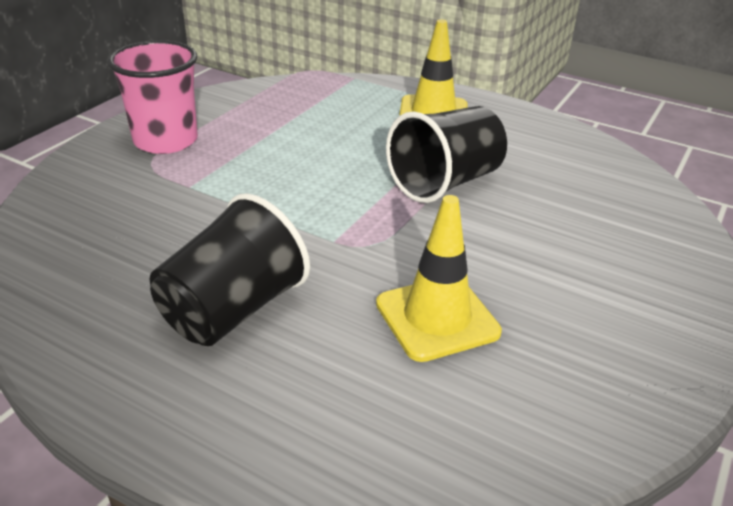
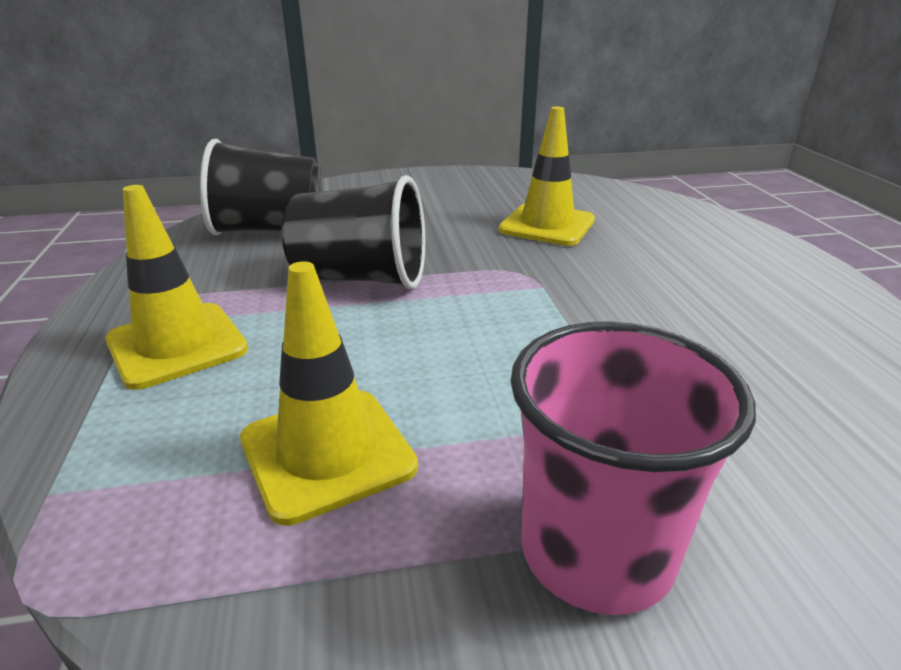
camera: 130 degrees left, 5 degrees down
(233, 310) = (693, 283): black cup -> black cup (269, 230)
(295, 119) = (327, 453): none -> yellow traffic cone

